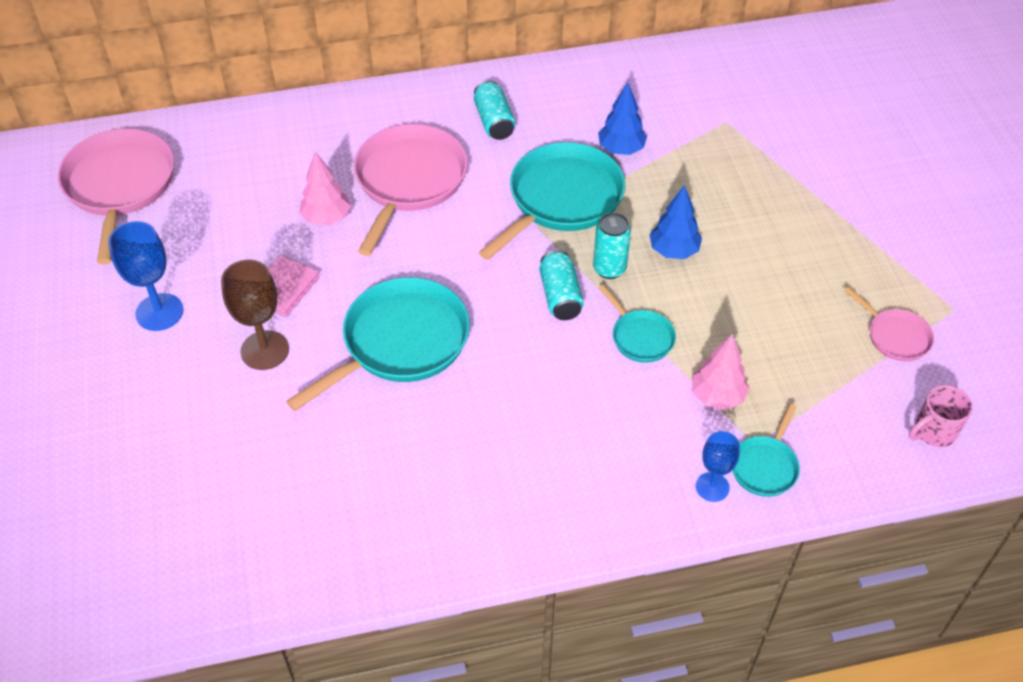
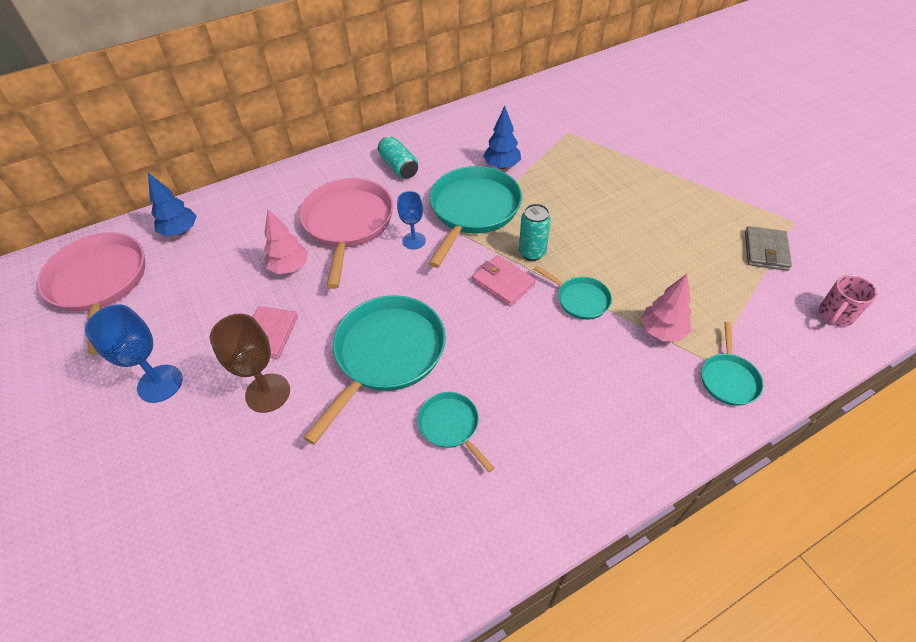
camera: 15 degrees left, 0 degrees up
(440, 433) = (450, 425): none -> turquoise pan
(560, 296) = (503, 283): turquoise can -> pink wallet
(673, 251) = (574, 228): blue tree -> blue tree (180, 231)
(712, 487) = (697, 409): blue goblet -> blue goblet (414, 241)
(895, 336) = (765, 251): pink pan -> grey wallet

